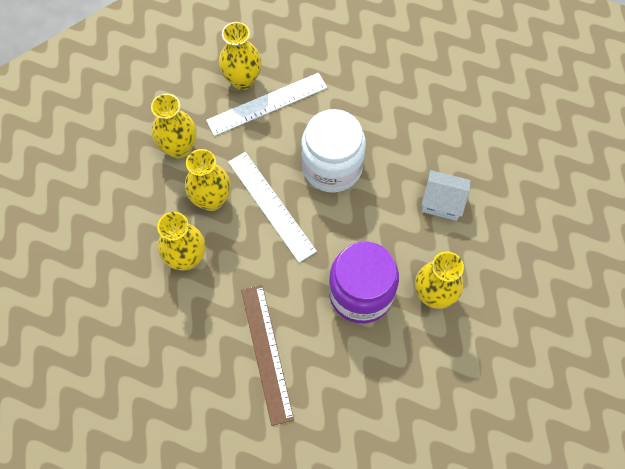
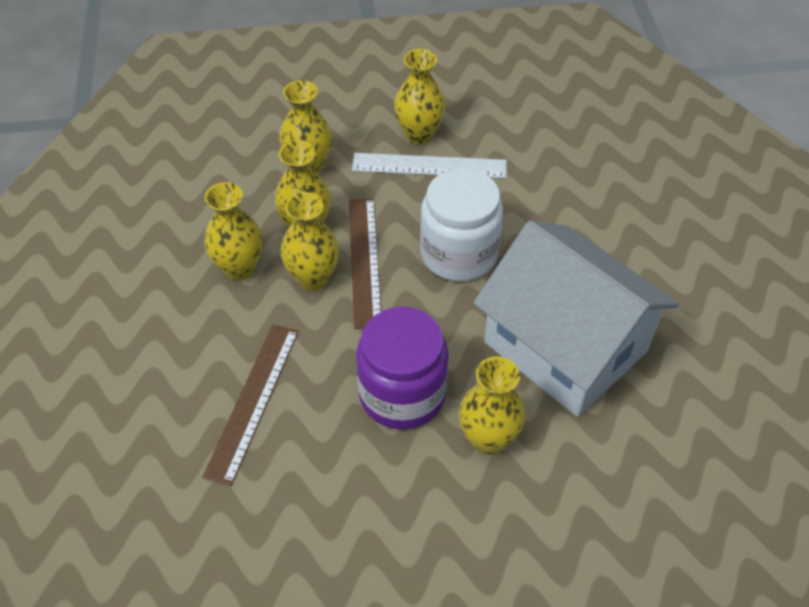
camera: 30 degrees right, 15 degrees down
(244, 238) = (313, 278): none -> yellow vase
(271, 206) = (364, 260): white ruler -> brown ruler
(442, 202) = (565, 346): white house -> white house, size x2.49

